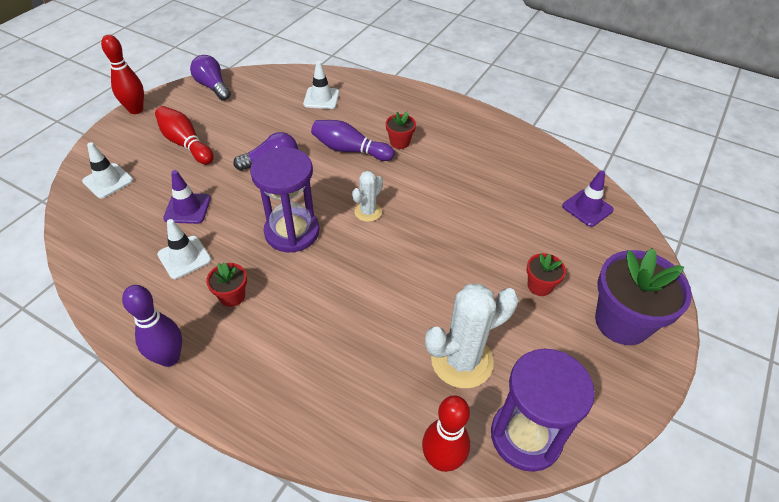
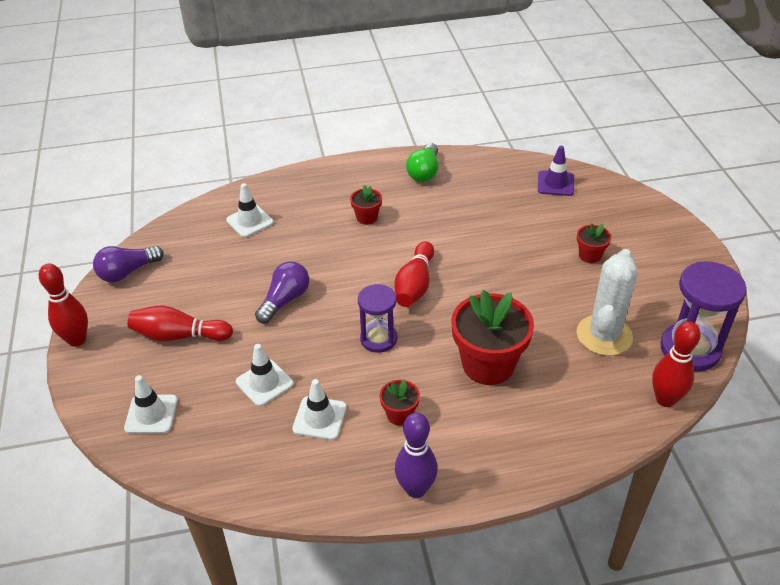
camera: 40 degrees left, 5 degrees down
(187, 208) = (264, 383): purple traffic cone -> white traffic cone
(213, 87) = (127, 272): purple light bulb -> purple light bulb turned 45 degrees counterclockwise
(292, 232) = (378, 339): purple hourglass -> purple hourglass, size x0.65
(339, 310) = (488, 364): none -> red flower pot
(350, 150) = (335, 248): purple bowling pin -> none
(368, 212) = (415, 285): white cactus -> red bowling pin
(486, 135) = (424, 172): none -> green light bulb
(622, 322) = (659, 244): purple flower pot -> none

